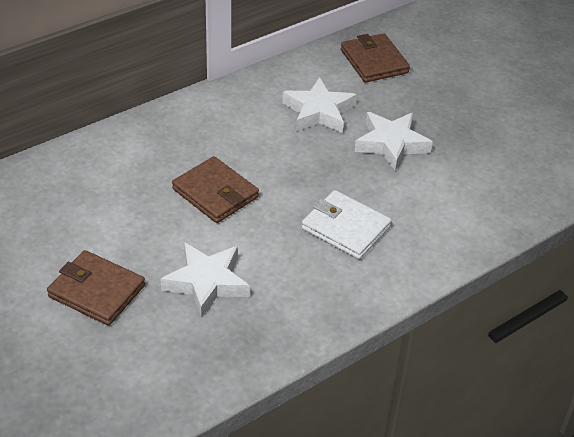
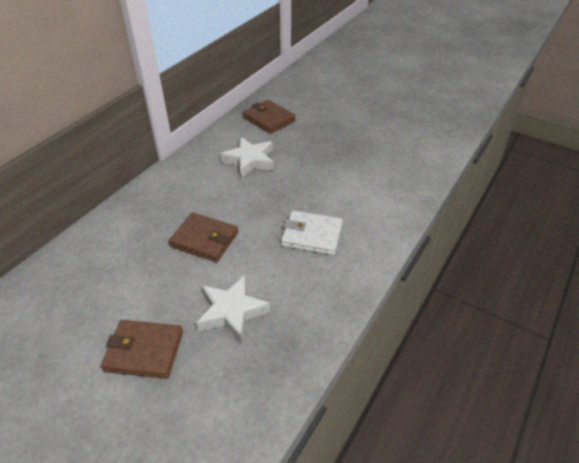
camera: 20 degrees left, 0 degrees up
(391, 144) = (310, 168): white star -> none

